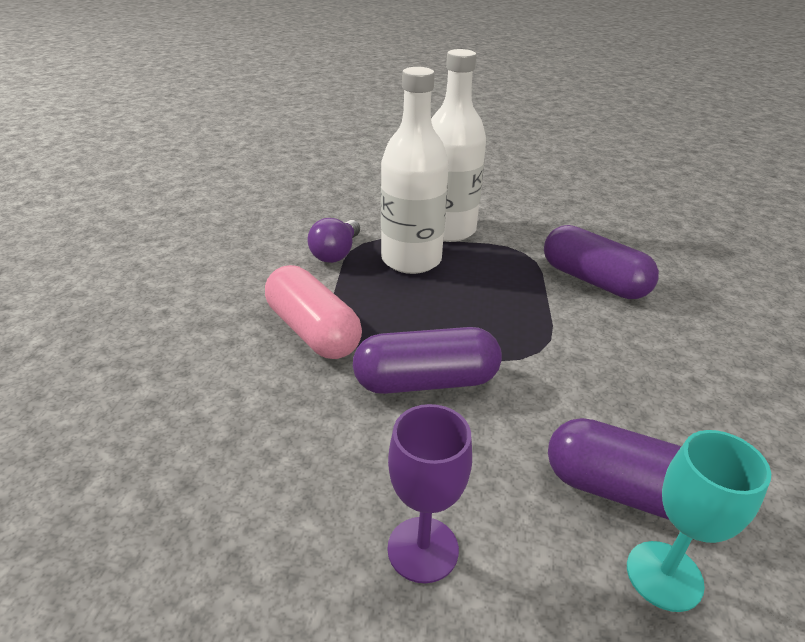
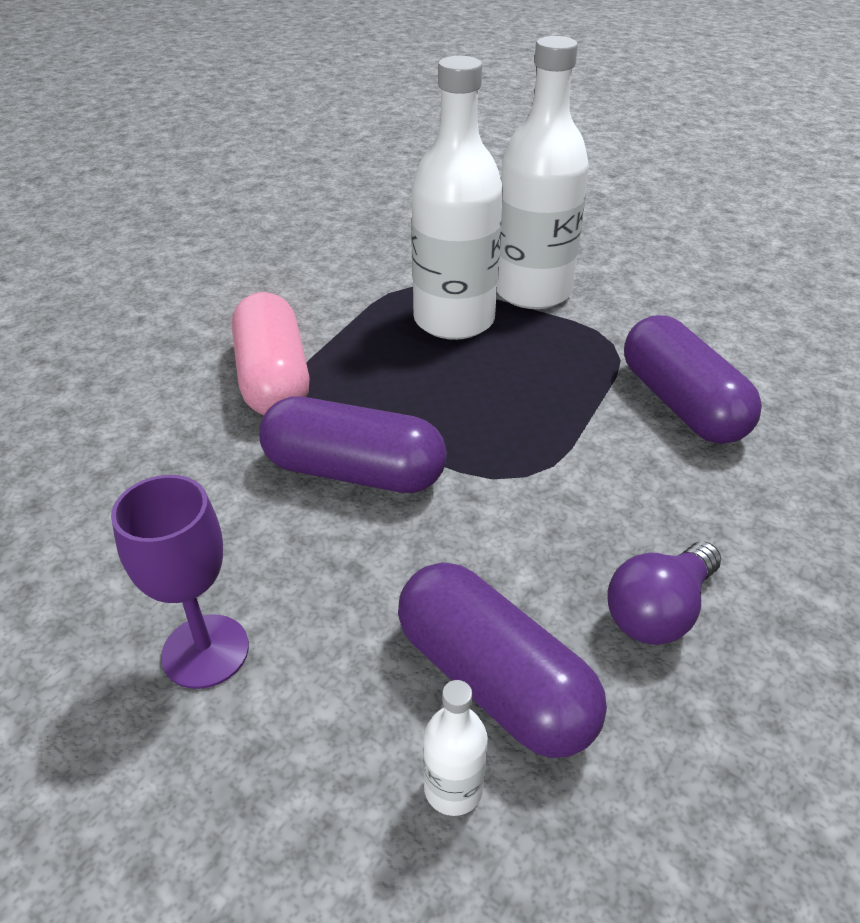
camera: 25 degrees right, 5 degrees up
(336, 253) = (369, 292): purple light bulb -> purple light bulb (658, 611)
(664, 575) = (453, 788): turquoise goblet -> white bottle

